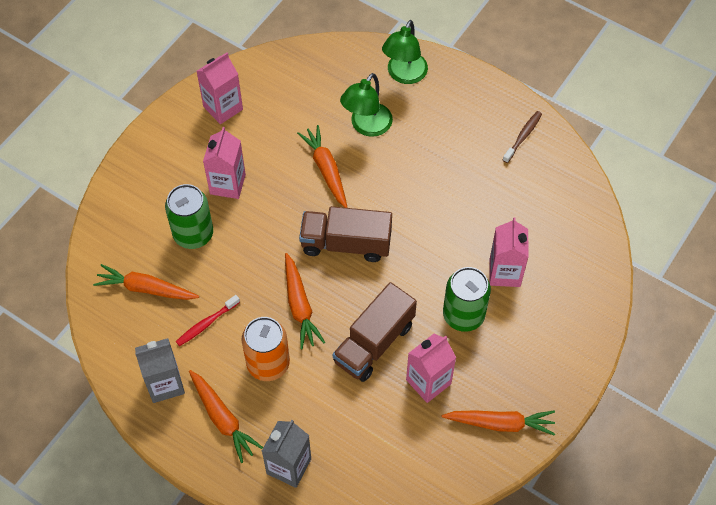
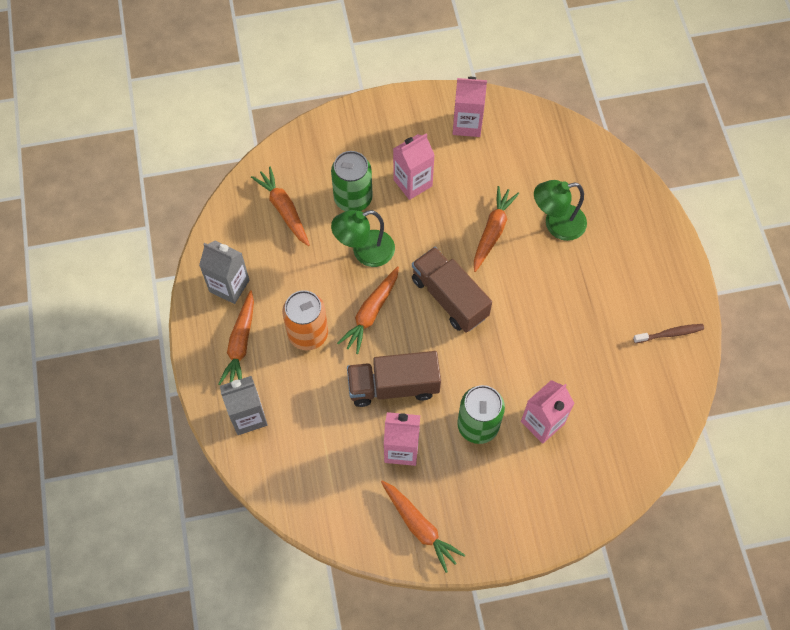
camera: 45 degrees right, 5 degrees up
(206, 323) = (297, 269): red toothbrush -> none
(404, 75) = (627, 209): green lamp -> green lamp (365, 252)

